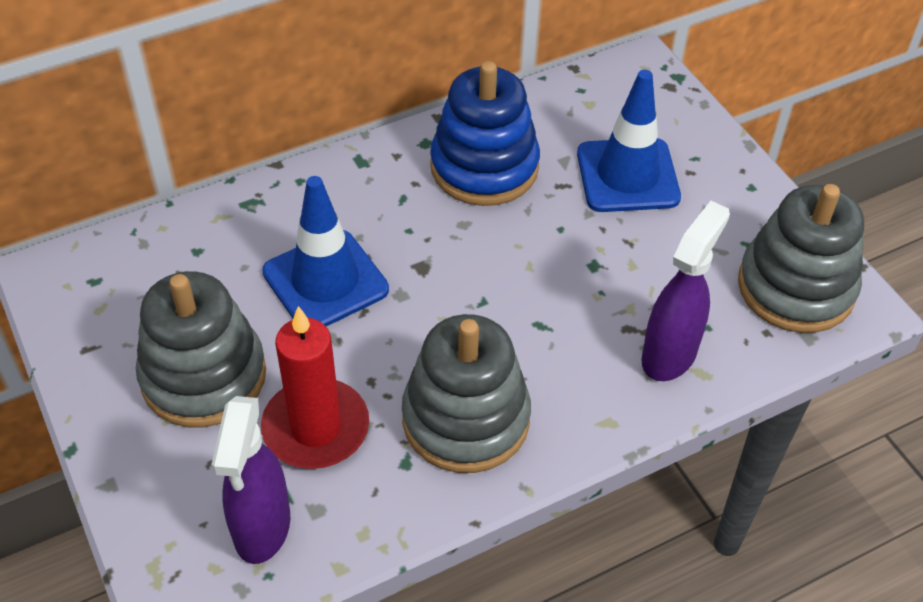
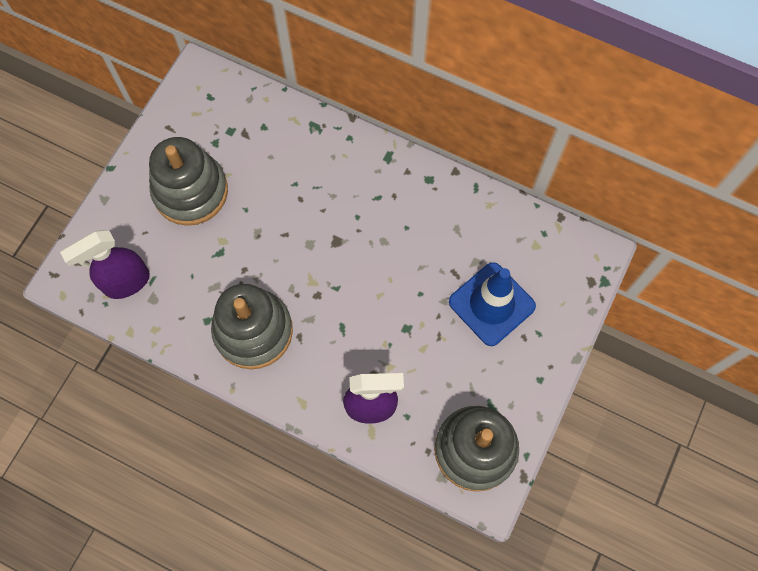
camera: 55 degrees right, 20 degrees up
(316, 428) = (197, 264): red candle -> none
(325, 281) = (290, 201): blue traffic cone -> none
(484, 167) = (435, 223): blue stacking toy -> none

